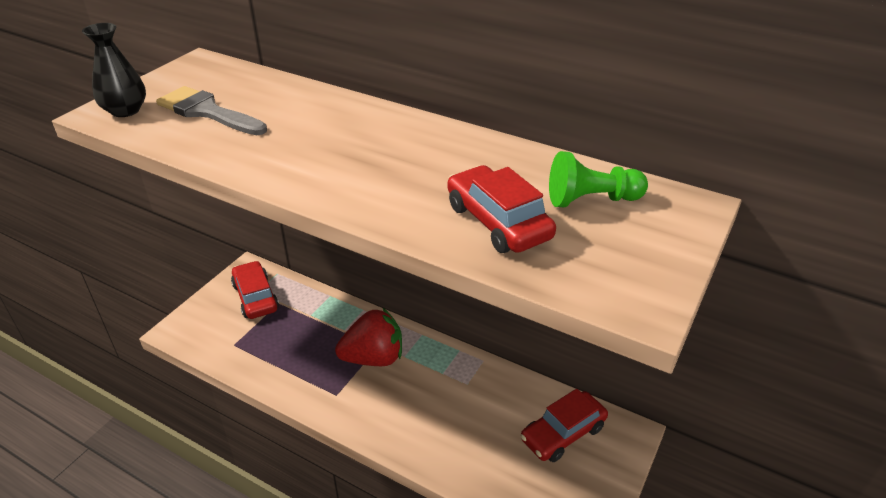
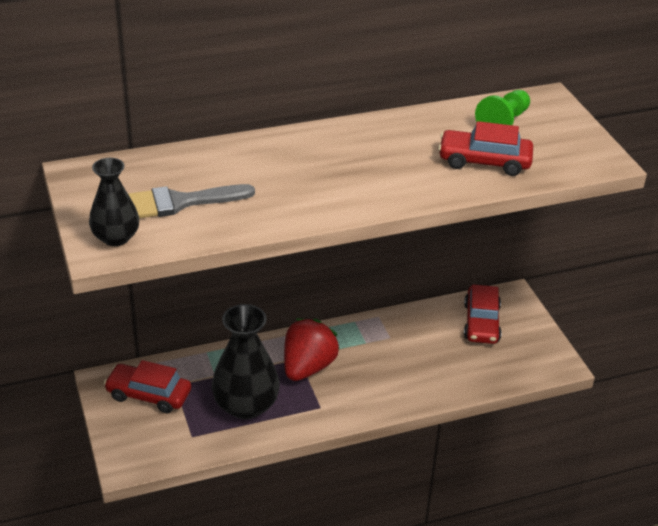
camera: 50 degrees left, 0 degrees up
(294, 351) = (246, 405): none -> black vase

